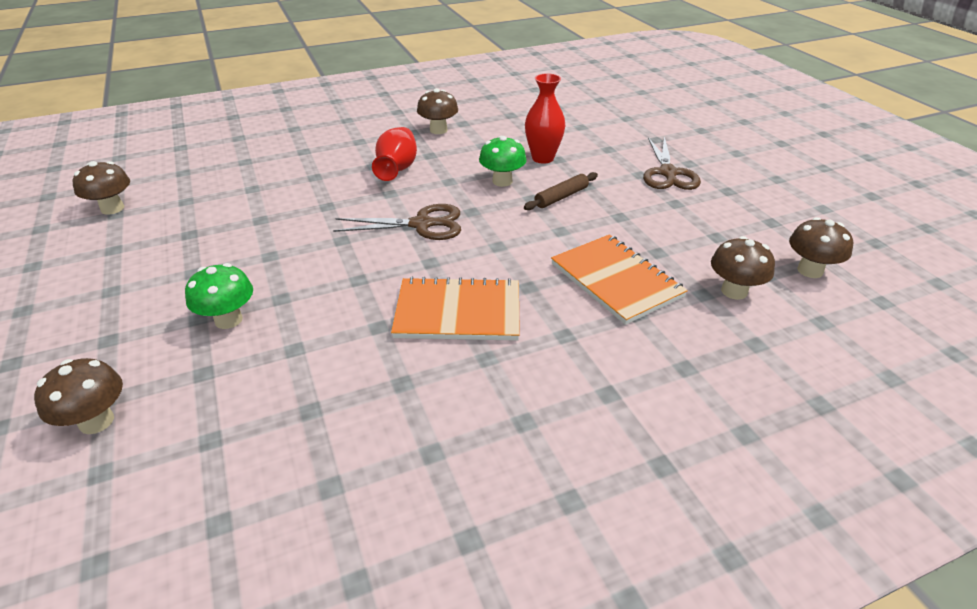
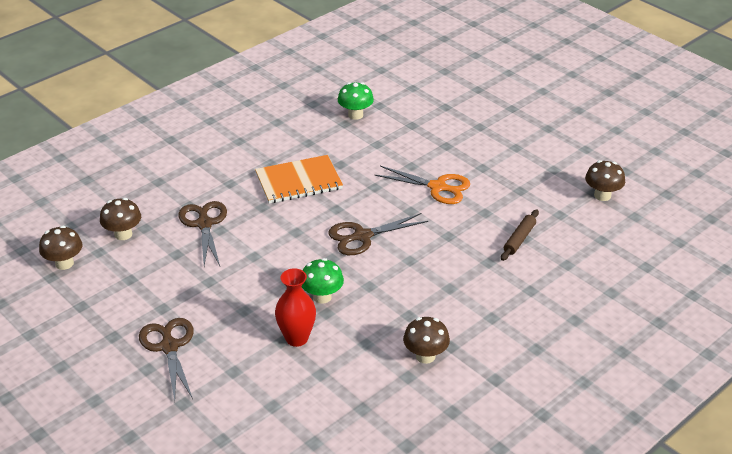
camera: 160 degrees right, 0 degrees up
(96, 421) = (437, 100): brown mushroom -> none
(228, 320) = (428, 148): green mushroom -> green mushroom (355, 115)
(279, 260) = (437, 187): none -> orange scissors
(397, 169) = (424, 288): red vase -> none
(561, 197) = (263, 291): brown rolling pin -> brown rolling pin (519, 239)
(616, 280) = (204, 224): orange notebook -> brown scissors

